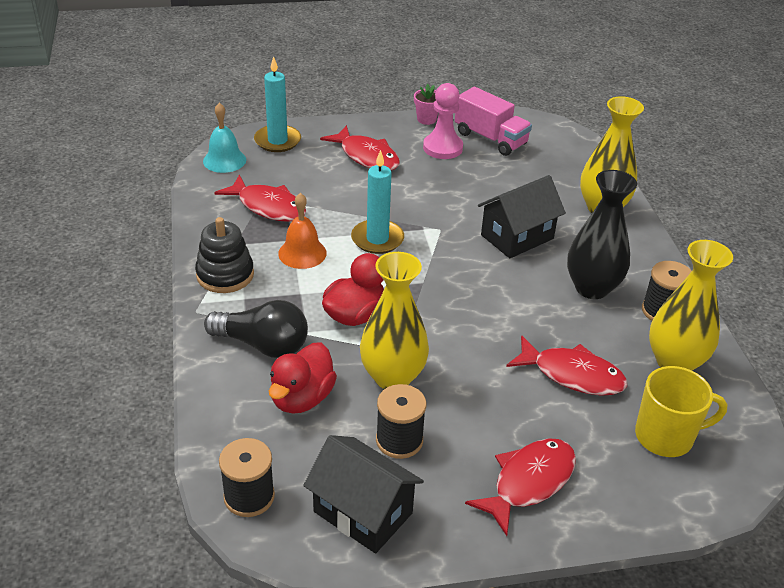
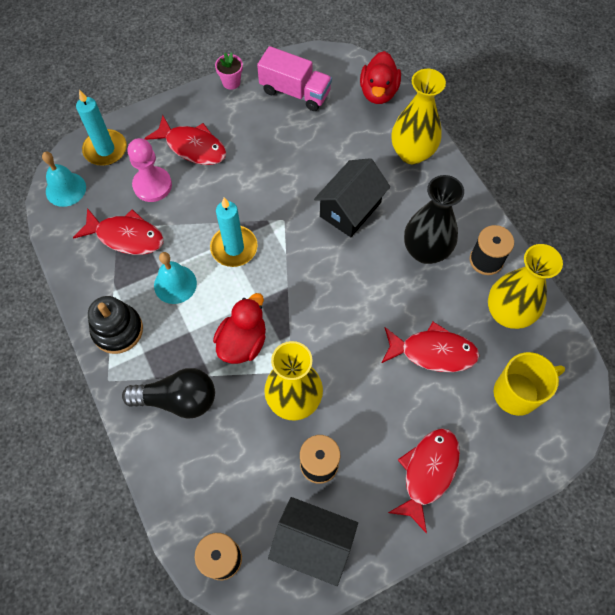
camera: 15 degrees left, 25 degrees up
(302, 253) = (175, 284): orange bell -> turquoise bell
(302, 398) = (229, 446): red duck -> red duck (378, 92)
(442, 148) = (256, 116): pink pawn -> pink pawn (152, 185)

